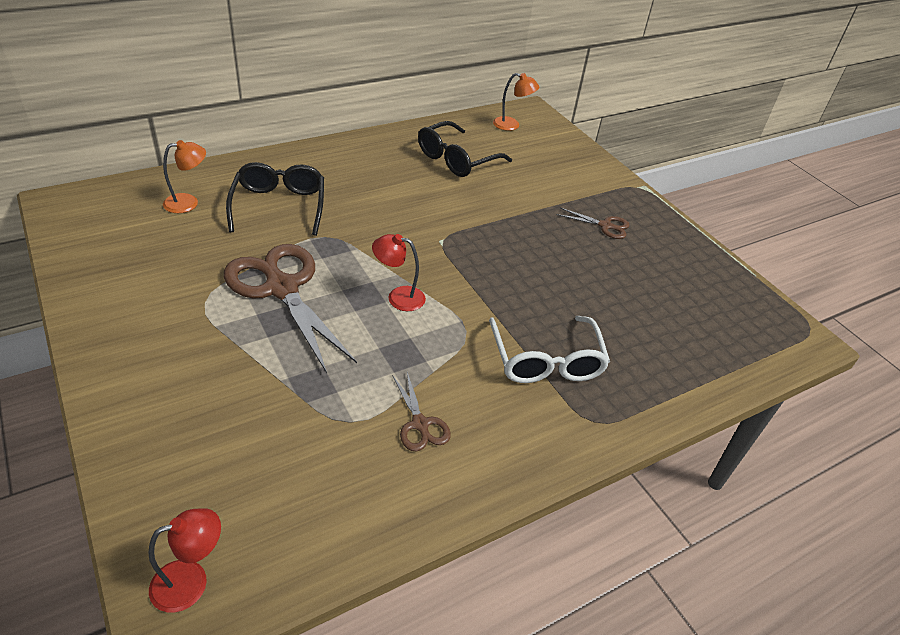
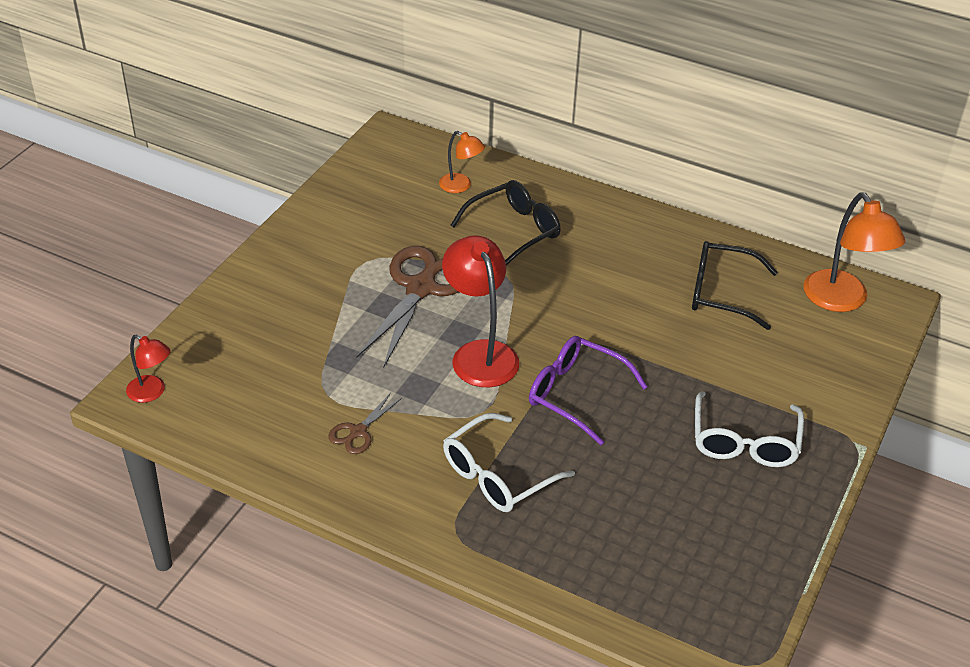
camera: 60 degrees right, 0 degrees up
(398, 297) = (480, 353): red lamp -> red lamp, size x1.82
(492, 272) = (575, 394): none -> purple glasses
(512, 125) = (841, 301): orange lamp -> orange lamp, size x1.82
(605, 226) = (744, 442): brown scissors -> white glasses

